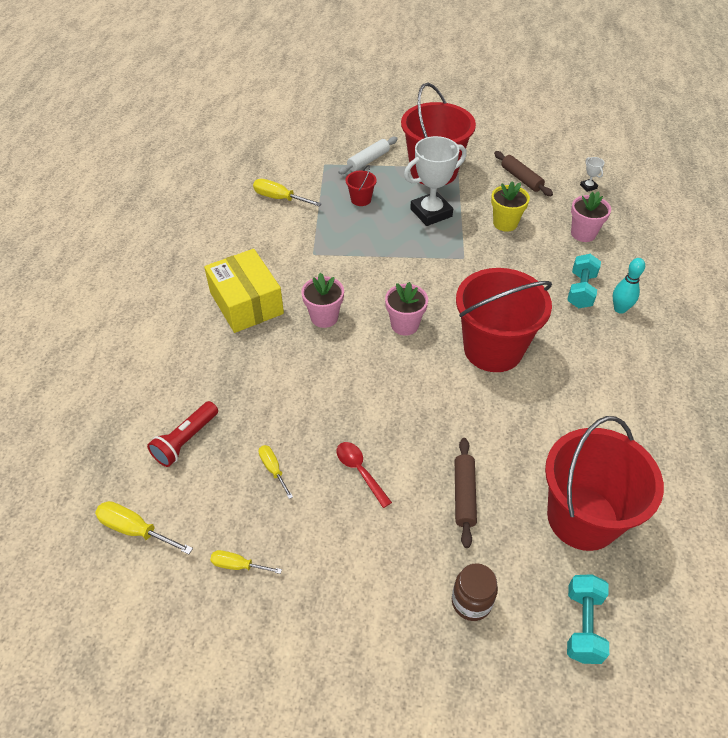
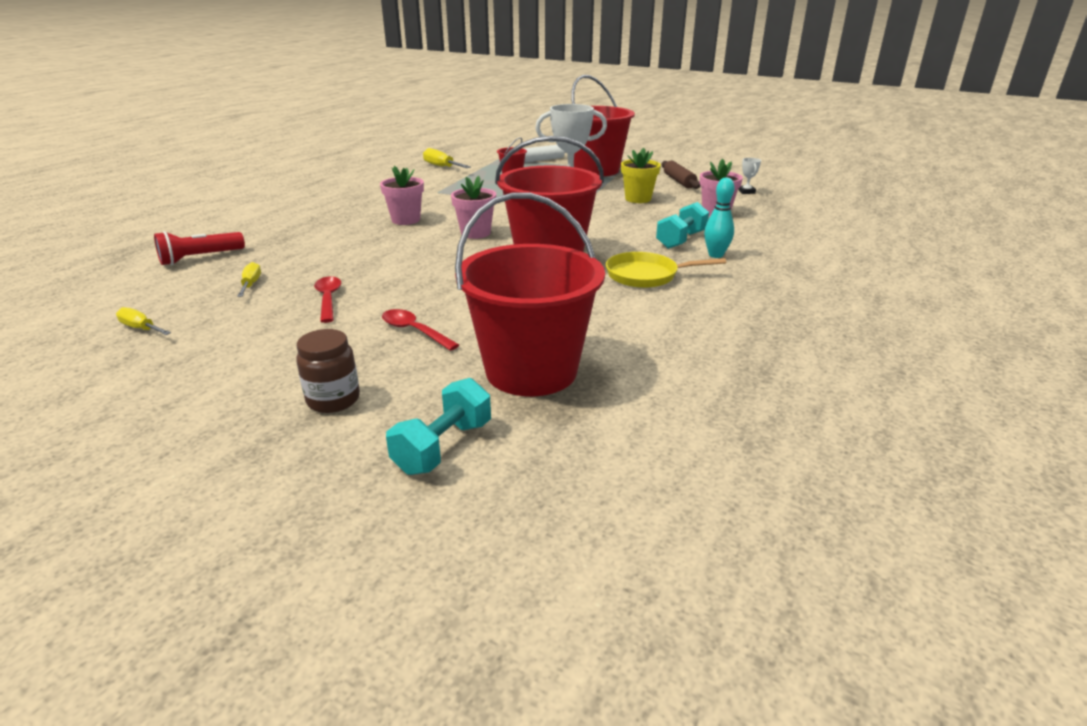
camera: 20 degrees right, 20 degrees down
(135, 529) = (88, 293): yellow screwdriver -> none
(246, 303) = (348, 205): yellow box -> none
(464, 495) = (414, 331): brown rolling pin -> red spoon
(586, 357) = (646, 275): none -> yellow pan

